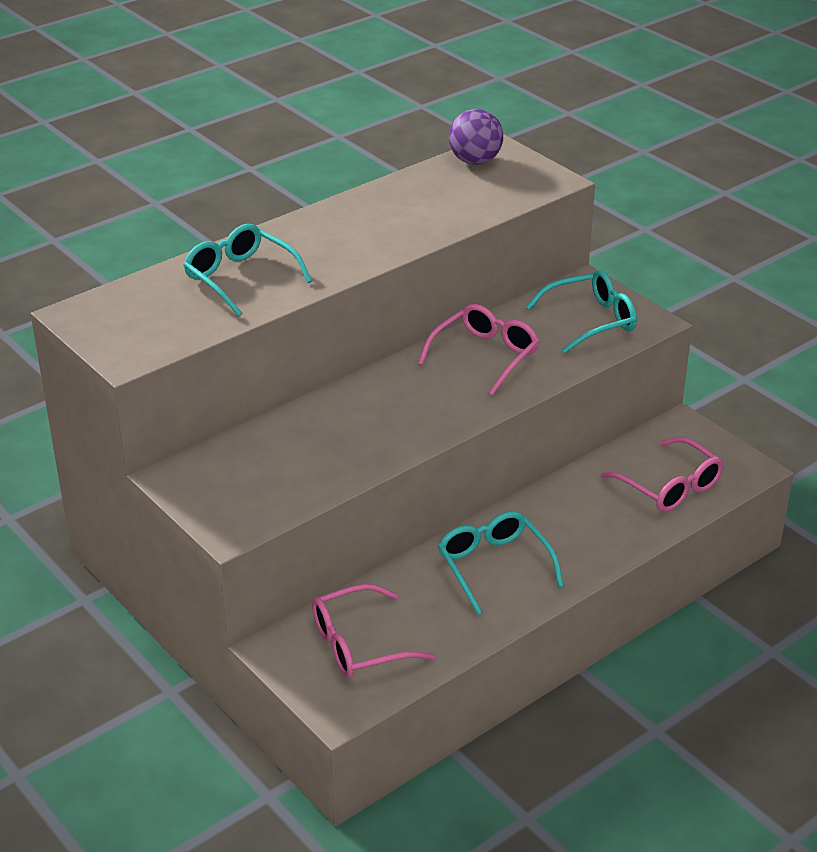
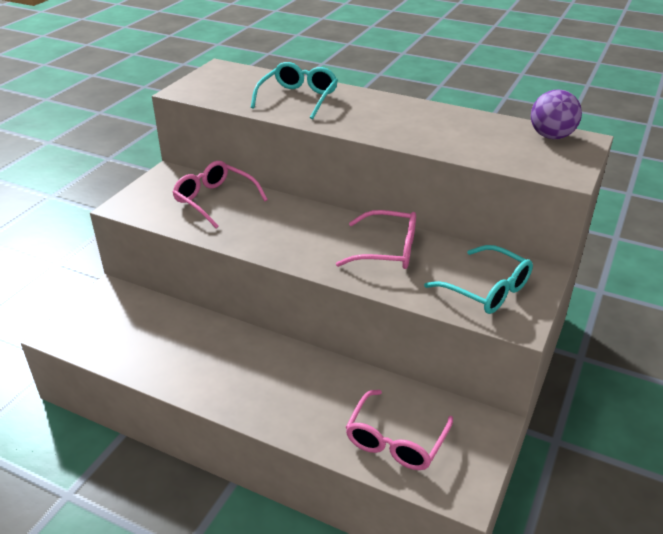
camera: 65 degrees right, 0 degrees up
(359, 644) = (123, 323): pink glasses -> pink glasses (215, 200)
(494, 566) = (233, 363): turquoise glasses -> none

